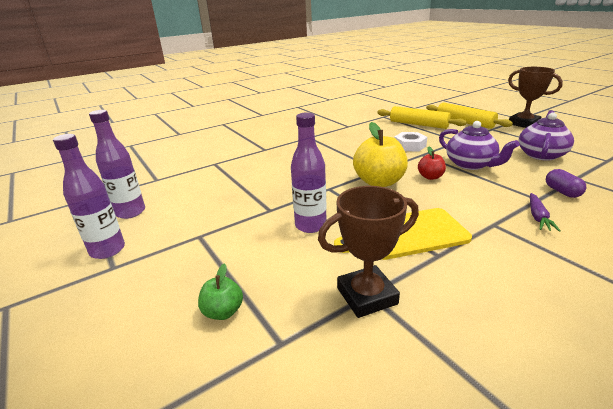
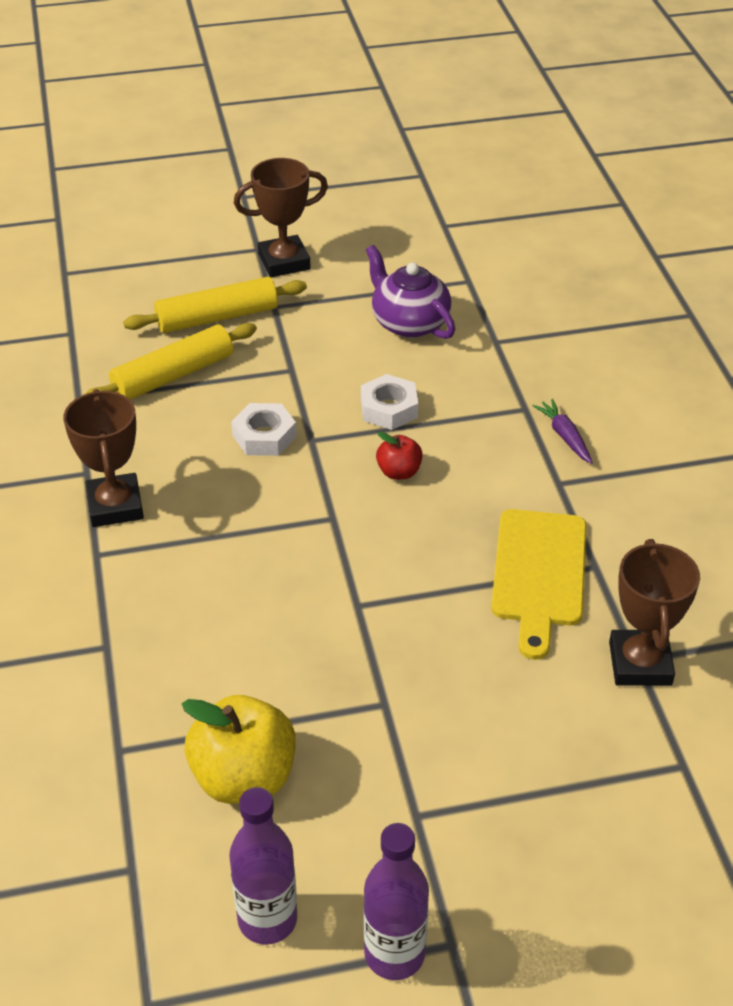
camera: 70 degrees left, 15 degrees up
(223, 312) = (612, 811): green apple -> none
(310, 225) = (462, 666): purple bottle -> none
(336, 133) = (115, 506): none -> brown trophy
(379, 182) = (376, 536): yellow apple -> yellow apple (244, 777)
(470, 164) = (389, 408): purple teapot -> white nut
(538, 217) = (564, 436): purple carrot -> purple carrot turned 150 degrees counterclockwise
(562, 192) = (521, 377): purple capsule -> none

